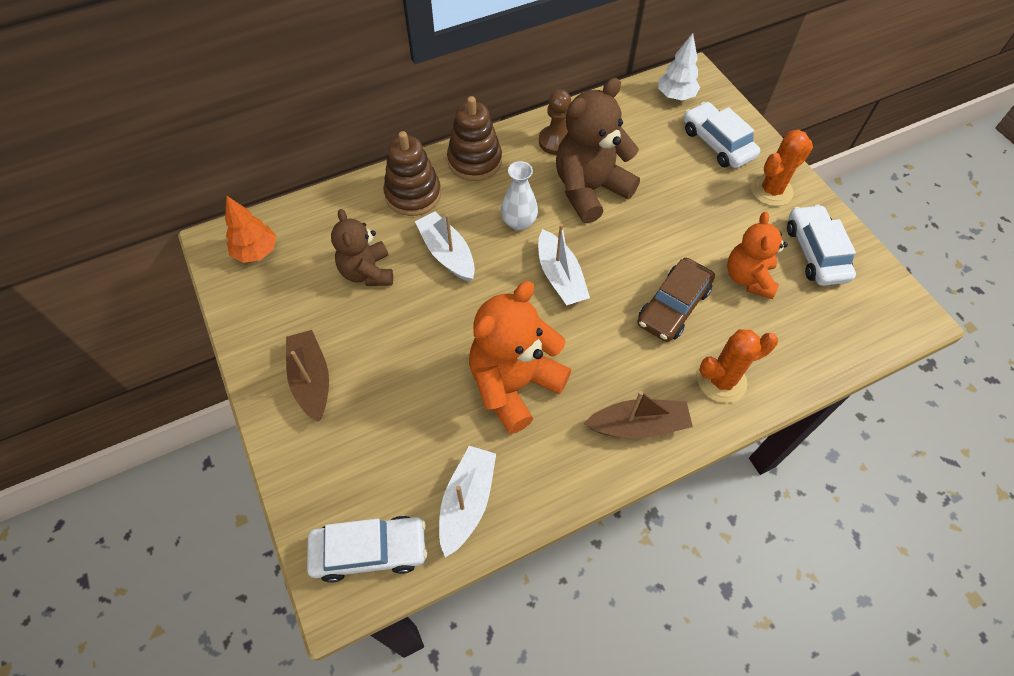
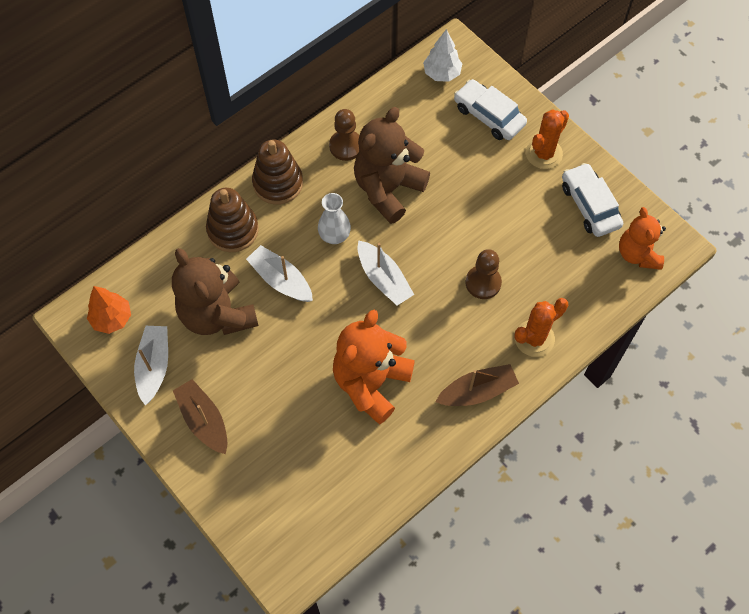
camera: 15 degrees left, 5 degrees up
(367, 272) = (217, 314): brown teddy bear -> brown teddy bear, size x1.57
(369, 551) = (298, 541): white car -> none
(467, 502) = (361, 485): white boat -> white boat (154, 366)
(673, 306) = (483, 283): brown car -> brown pawn
(748, 278) = (539, 242): orange teddy bear -> orange teddy bear (638, 254)

